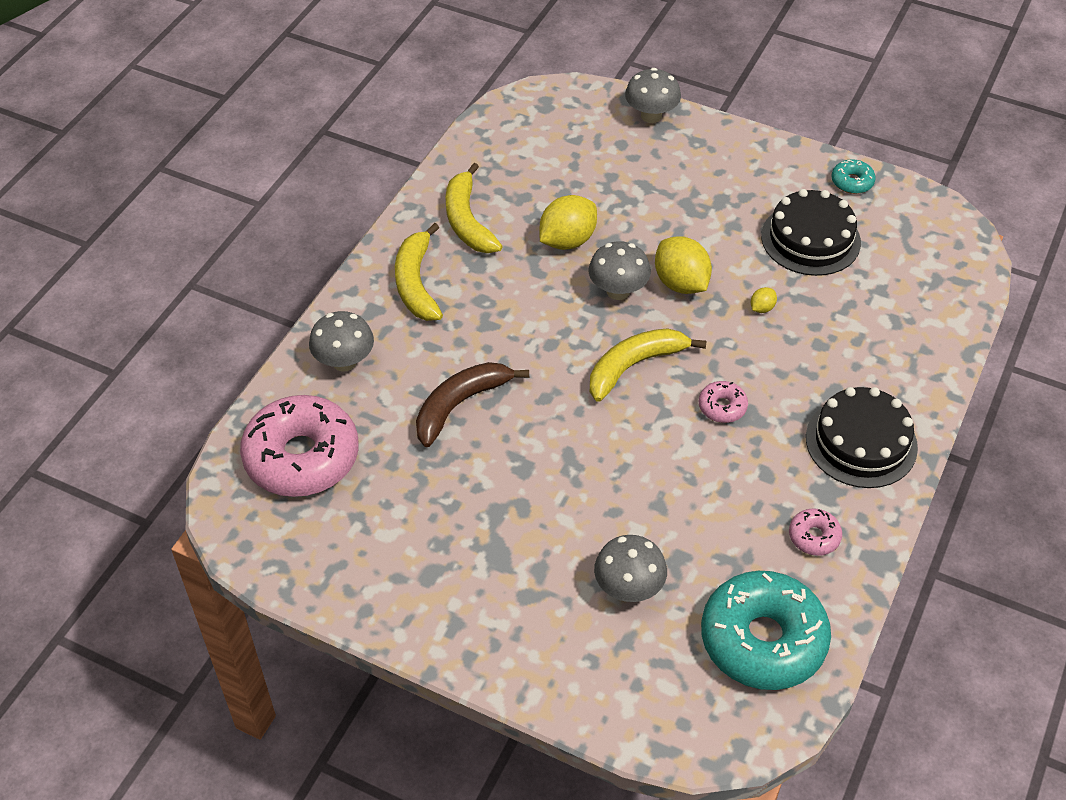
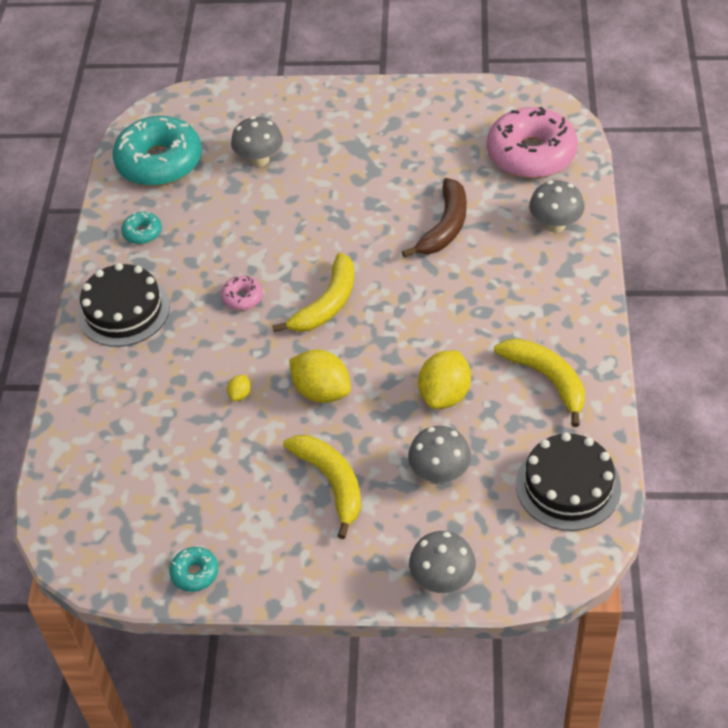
camera: 160 degrees right, 0 degrees up
(416, 283) = (548, 305): yellow banana -> yellow banana (331, 483)
(618, 291) = (373, 363): grey mushroom -> grey mushroom (439, 473)
(810, 239) = (218, 485): black cake -> black cake (568, 485)
(814, 537) = (142, 232): pink donut -> turquoise donut

